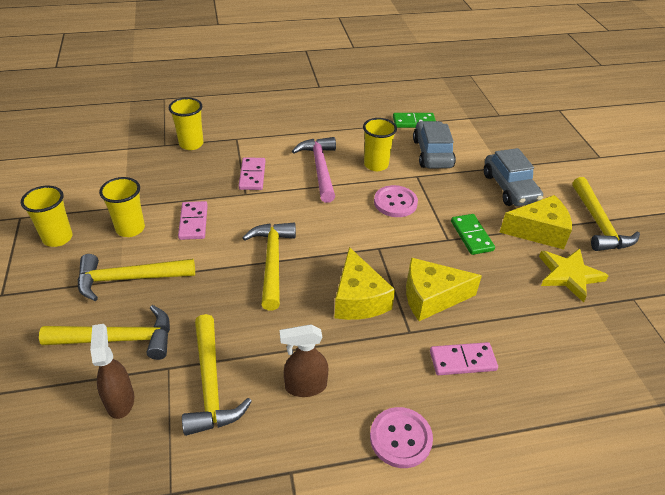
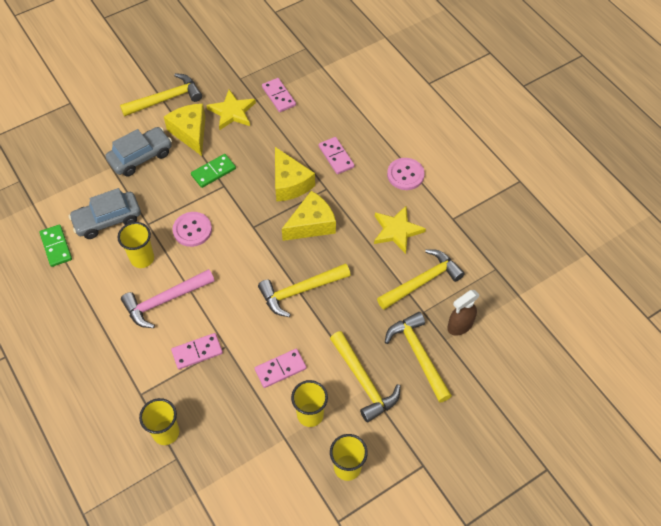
camera: 110 degrees left, 15 degrees up
(305, 386) = (396, 231): brown spray bottle -> yellow star
(594, 330) = (279, 96): none -> pink domino

